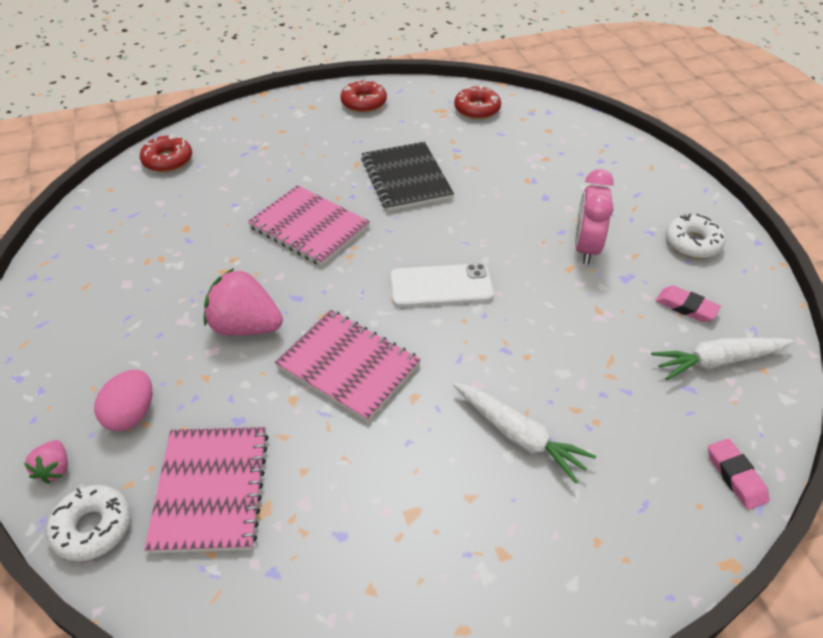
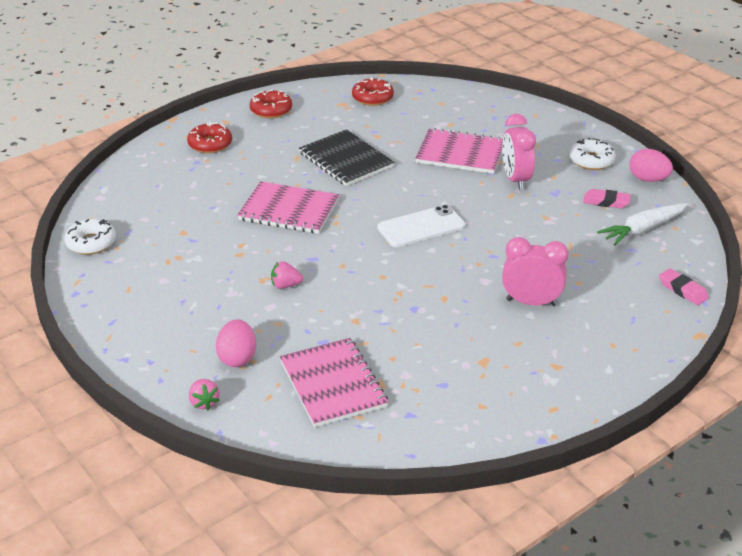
camera: 20 degrees left, 10 degrees down
(93, 527) = (262, 425): white donut -> white donut (91, 243)
(168, 160) = (126, 187): red donut -> red donut (210, 144)
(245, 326) = (285, 285): pink strawberry -> pink strawberry, size x0.50
(348, 366) = (383, 291): pink notebook -> pink notebook (460, 153)
(519, 436) = (531, 302): white carrot -> pink clock
(755, 287) = (648, 179): none -> pink egg

